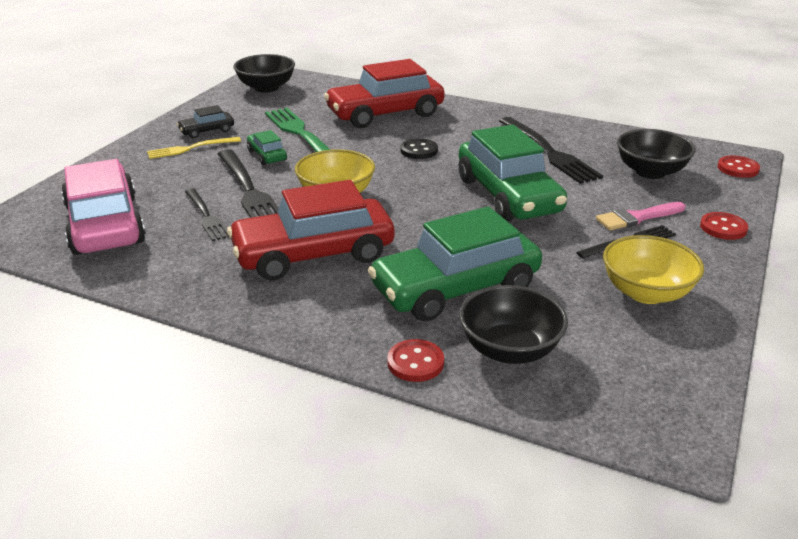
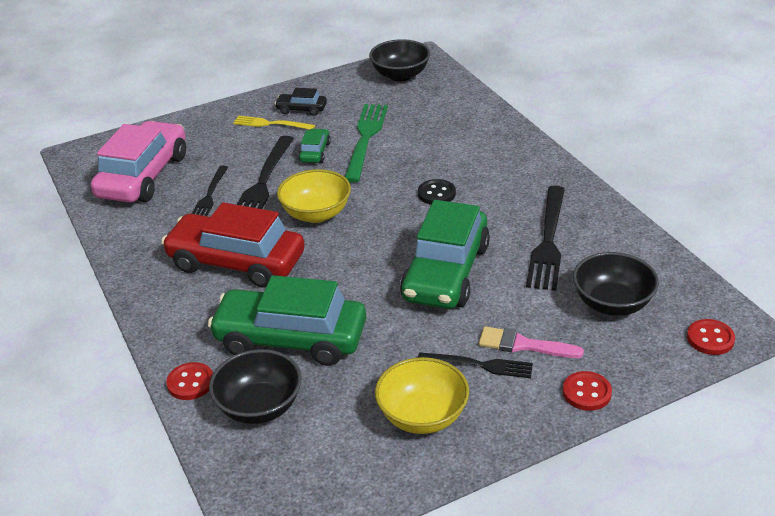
camera: 40 degrees right, 5 degrees up
(385, 114) = (461, 141): red car -> none

